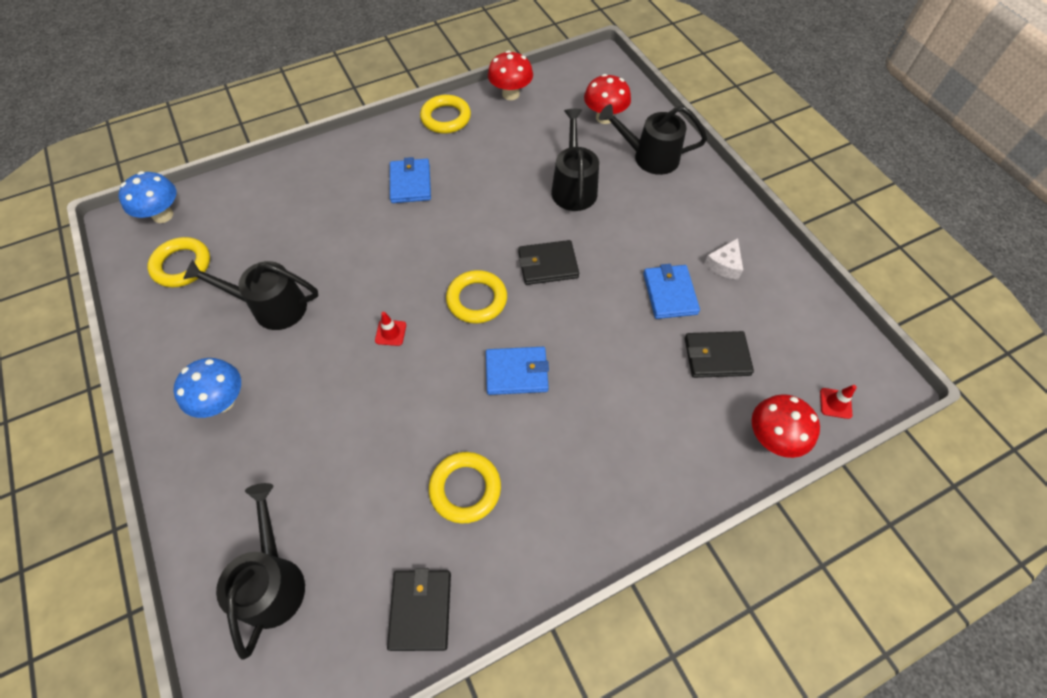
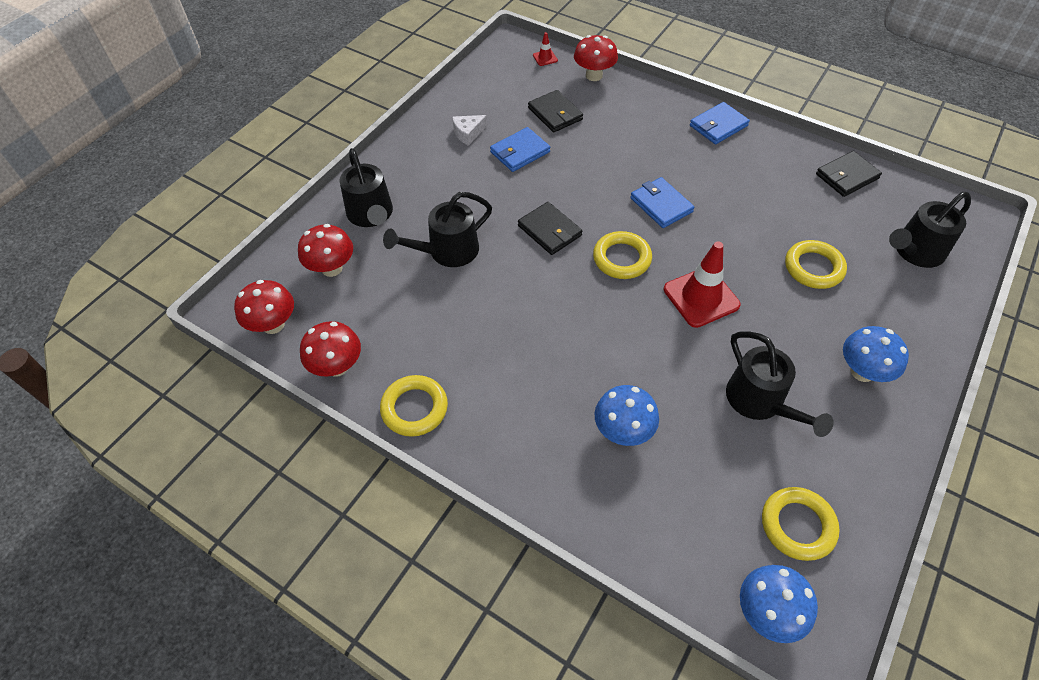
camera: 120 degrees left, 5 degrees down
(331, 212) = (623, 431): none -> blue mushroom
(390, 333) = (701, 297): red traffic cone -> red traffic cone, size x2.20
(410, 183) = (533, 383): blue wallet -> blue wallet (718, 126)
(465, 489) = (764, 191): yellow ring -> yellow ring (813, 268)
(572, 76) = (273, 325): none -> red mushroom
(724, 265) = (468, 133): white cheese -> white cheese turned 150 degrees clockwise

